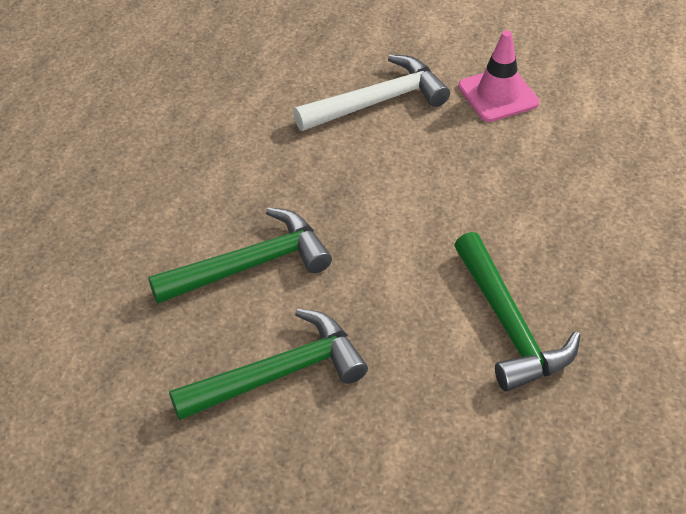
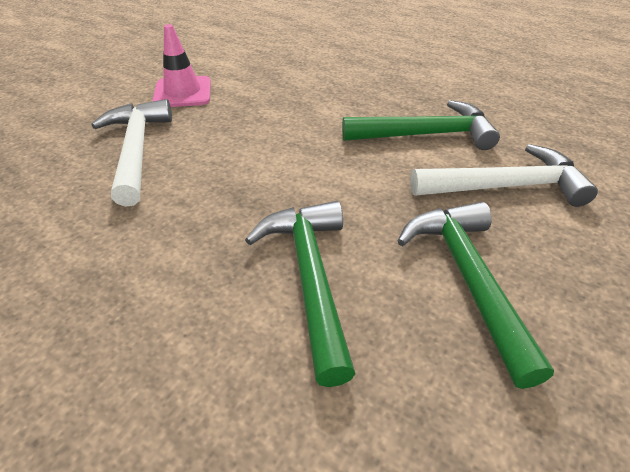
camera: 75 degrees left, 5 degrees down
(432, 405) = (505, 186): none -> white hammer

